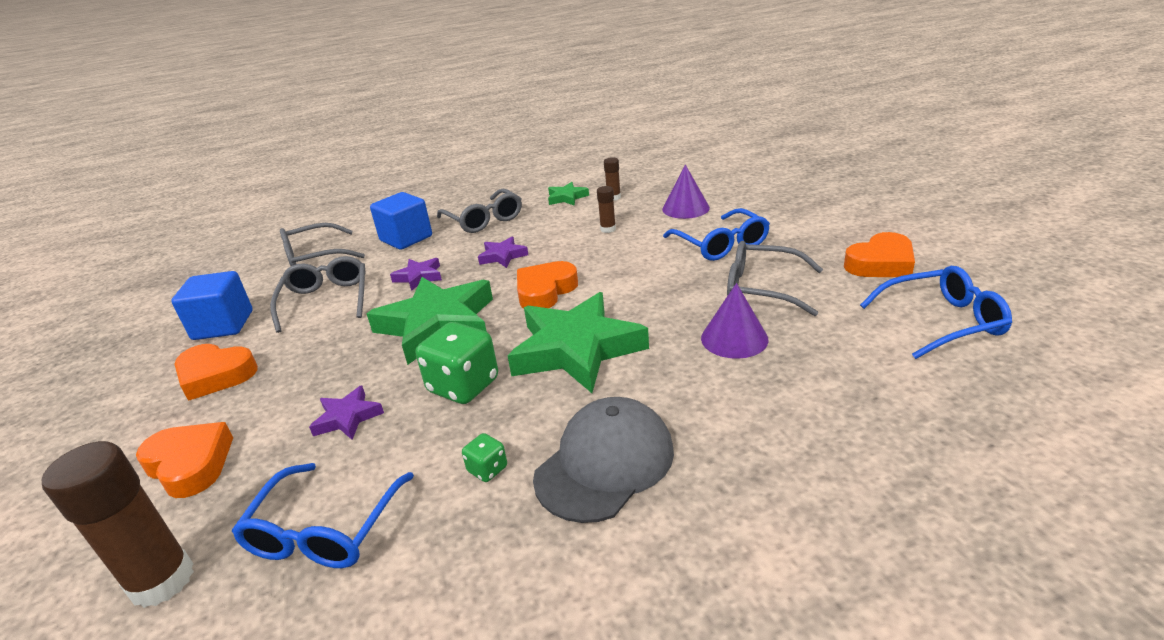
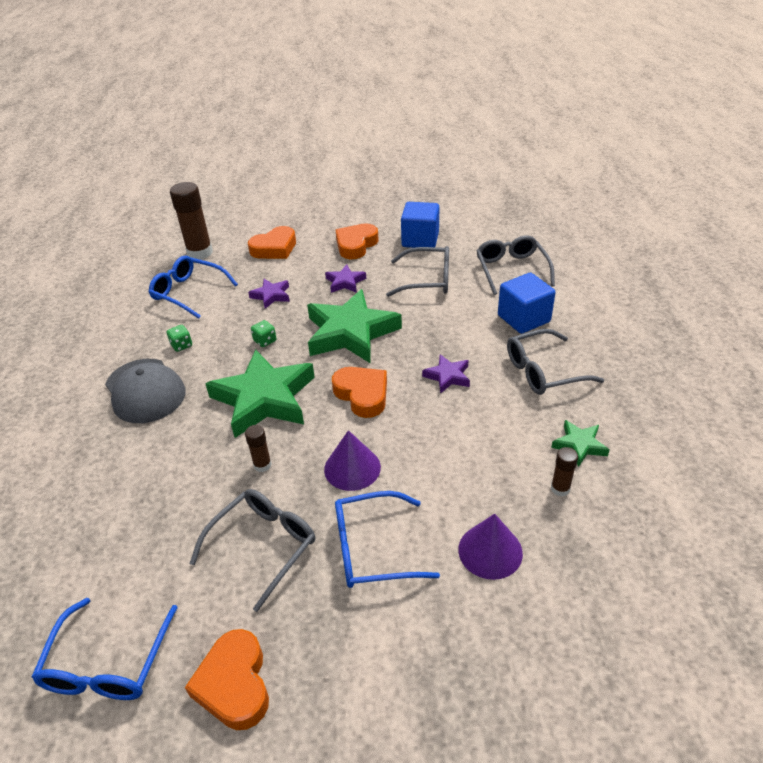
camera: 105 degrees right, 10 degrees up
(419, 277) = (437, 325): purple star -> purple star (345, 282)
(463, 386) = (265, 341): green dice -> green dice, size x0.48
(608, 229) = (467, 462): brown glue stick -> brown glue stick (262, 465)
(734, 338) = (206, 493): purple cone -> purple cone (352, 468)

